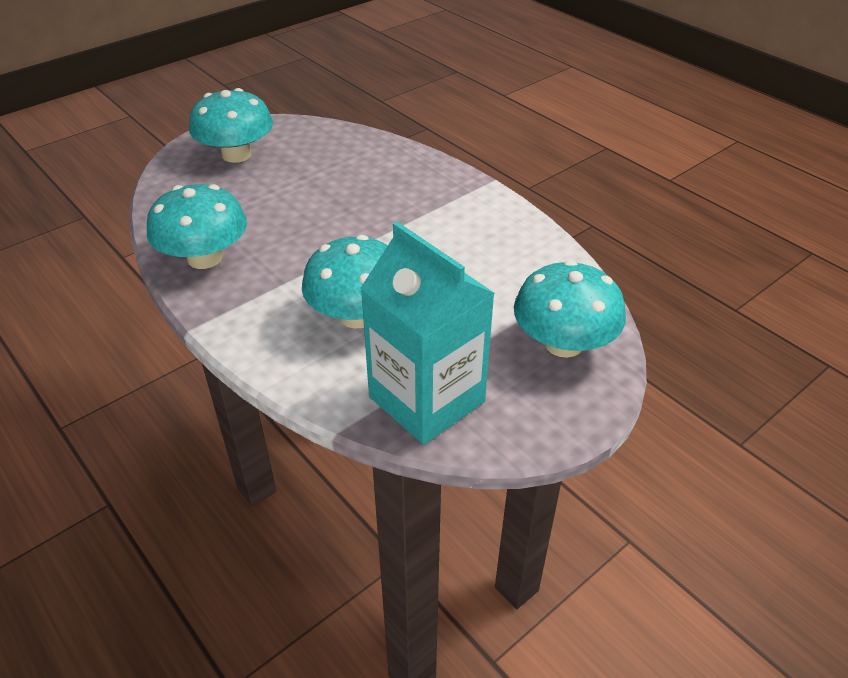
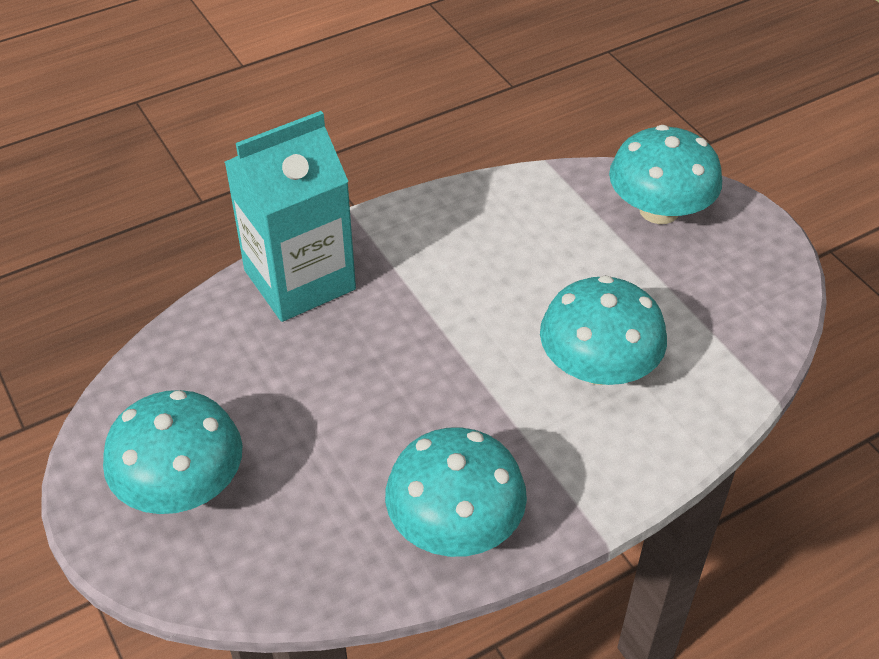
camera: 80 degrees left, 5 degrees up
(426, 399) = (734, 324): turquoise carton -> turquoise carton (299, 280)

